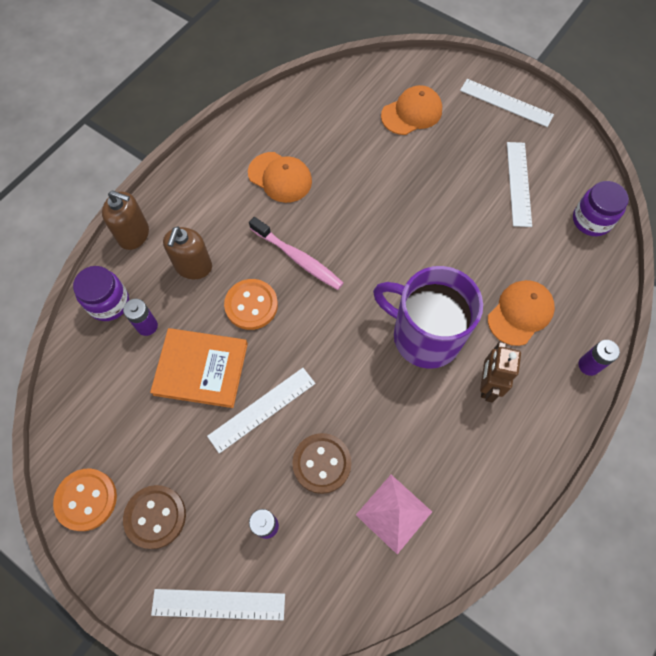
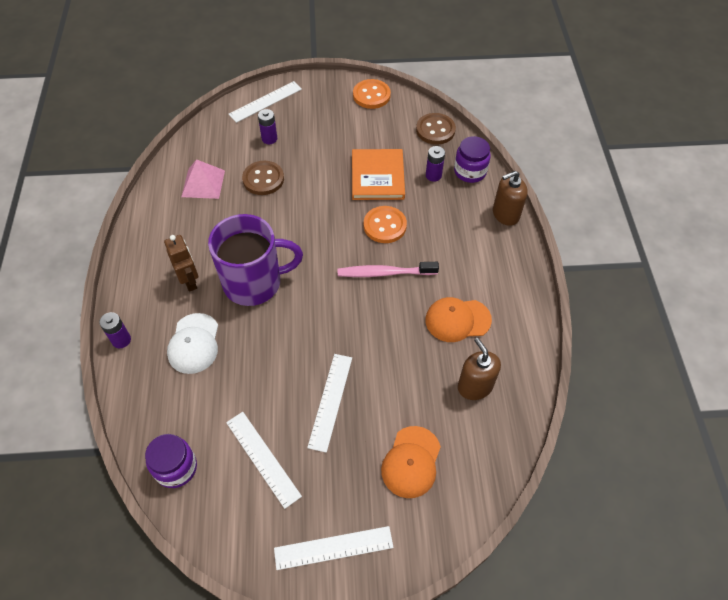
camera: 140 degrees right, 10 degrees down
(155, 517) = (330, 109): brown button -> brown button (435, 130)
(193, 266) = (446, 222): brown soap dispenser -> brown soap dispenser (475, 386)
(201, 369) = (377, 176): orange book -> orange book turned 60 degrees counterclockwise
(262, 409) = (321, 181): white ruler -> white ruler (330, 401)
(520, 313) = (194, 343): orange cap -> white cap

